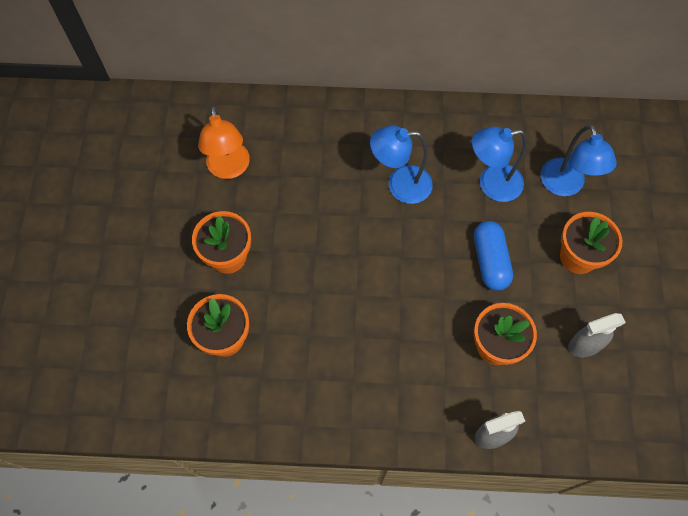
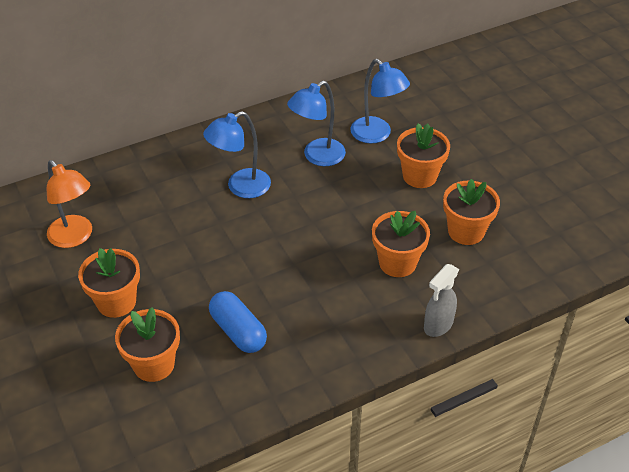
camera: 30 degrees left, 20 degrees down
(490, 261) = (352, 208): blue capsule -> blue capsule (238, 331)
(584, 345) = (466, 231): grey spray bottle -> orange flower pot

